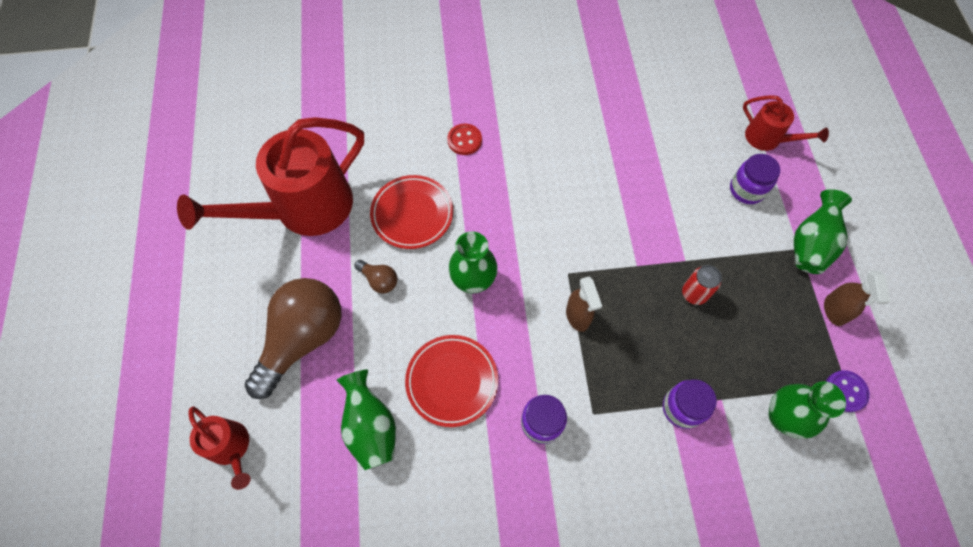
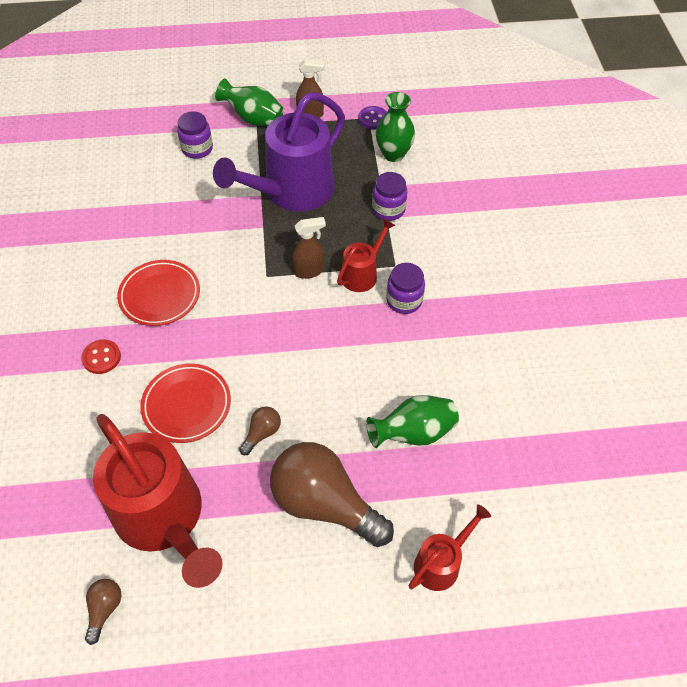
camera: 90 degrees left, 10 degrees down
(235, 177) = (105, 609): none -> brown light bulb
(452, 381) = (368, 367): red plate -> red plate (160, 295)
(473, 281) = (268, 350): green vase -> none
(694, 293) = (291, 192): red can -> purple watering can
(768, 139) = (148, 129): red watering can -> red watering can (362, 274)

